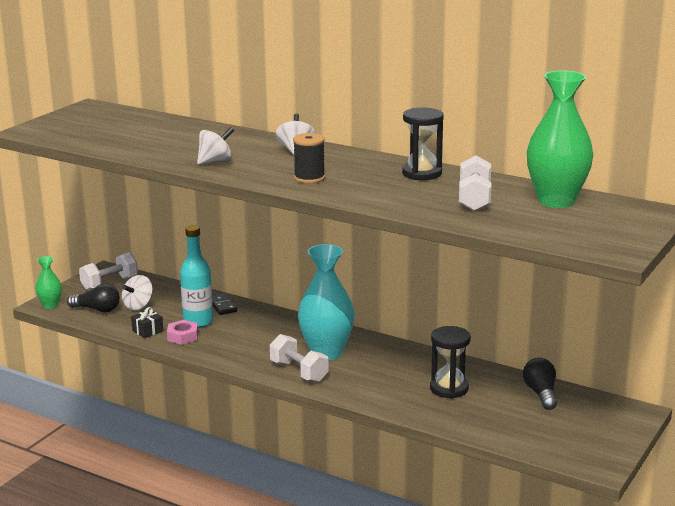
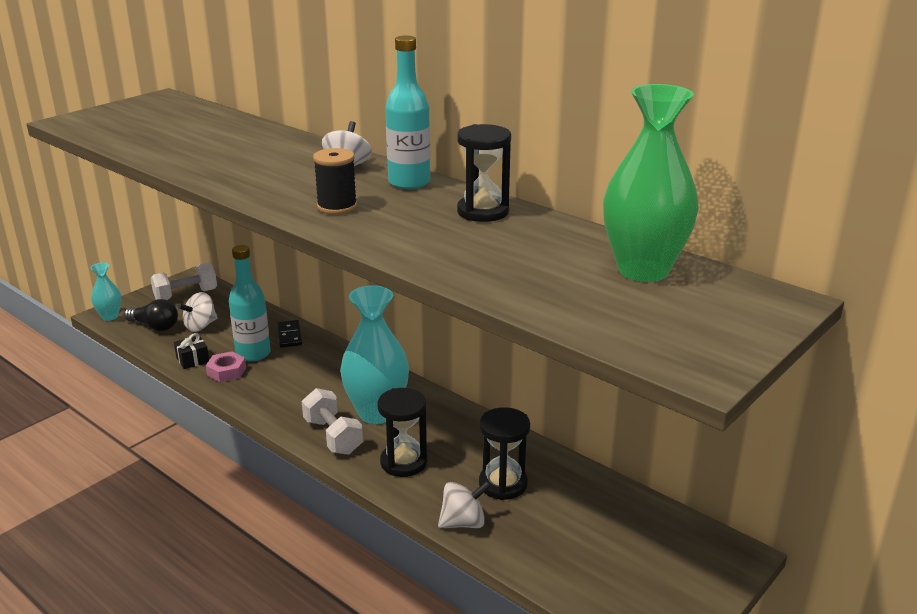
camera: 10 degrees right, 5 degrees up
(50, 306) = (110, 316): green vase -> turquoise vase
(216, 162) = (241, 175): white spinning top -> white spinning top (463, 522)
(352, 158) = (409, 182): none -> turquoise bottle
(365, 383) = (404, 462): none -> black hourglass
(474, 199) = (531, 257): white dumbbell -> none
(541, 393) = (617, 507): black light bulb -> none

